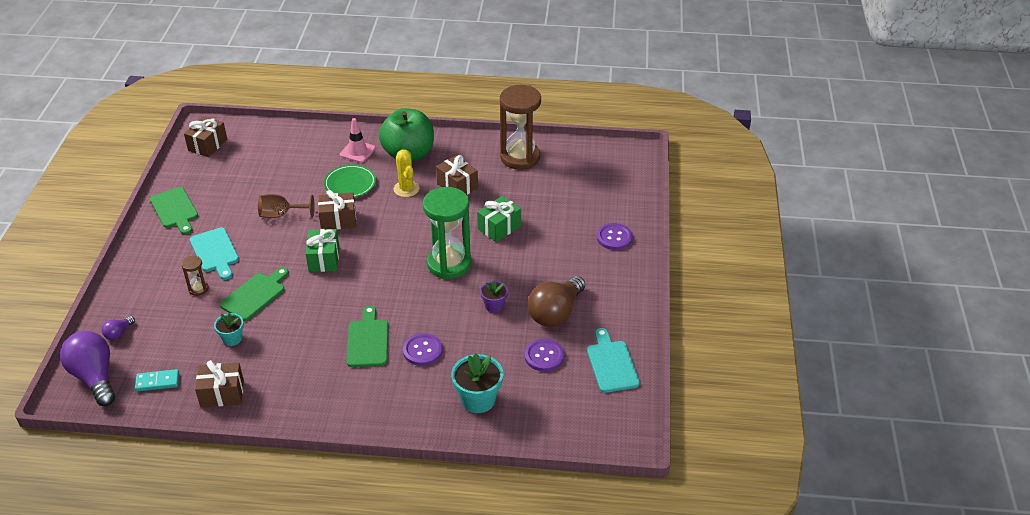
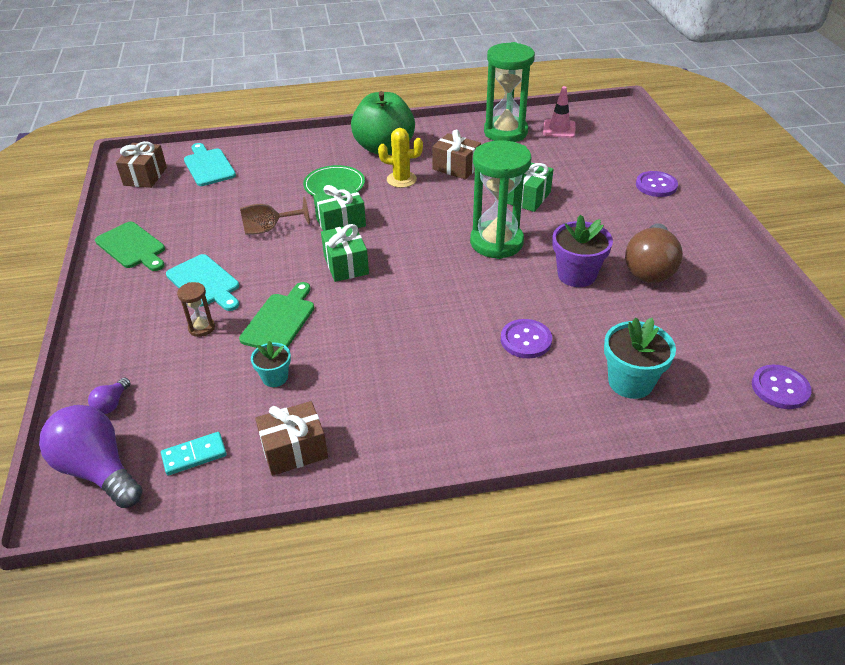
camera: 15 degrees left, 0 degrees up
(338, 220) = (341, 222): brown gift -> green gift
(357, 151) = (325, 155): pink traffic cone -> pink traffic cone (559, 129)
(368, 341) = (452, 343): green cutting board -> none
(406, 189) = (401, 179): yellow cactus -> yellow cactus turned 45 degrees counterclockwise
(494, 306) = (576, 275): purple flower pot -> purple flower pot, size x1.70
(520, 157) = (505, 132): brown hourglass -> green hourglass
(544, 356) = (671, 316): purple button -> purple button (780, 388)
(611, 364) = (752, 308): turquoise cutting board -> turquoise cutting board (208, 166)

